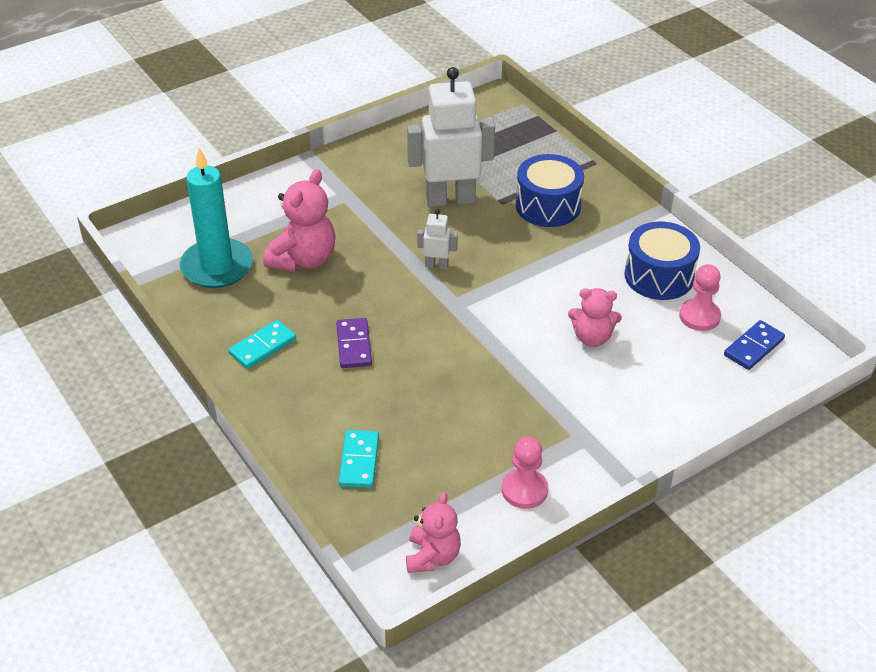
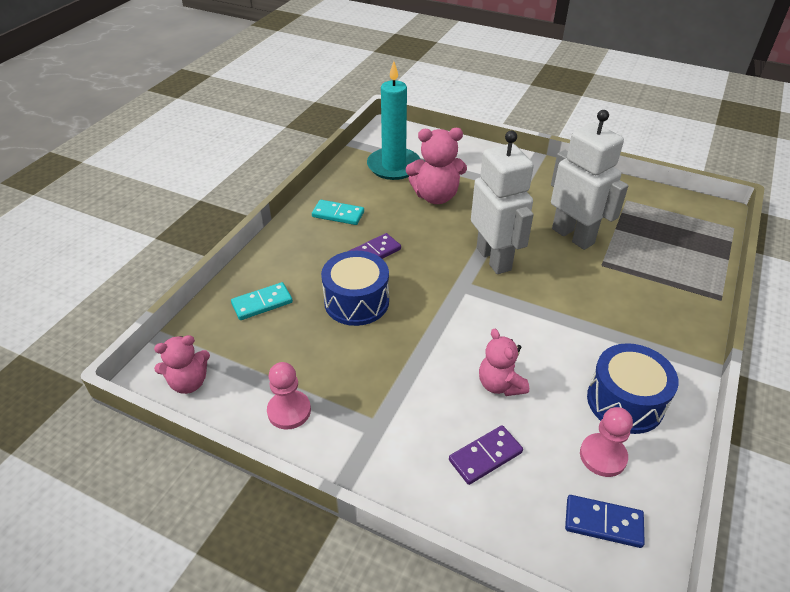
camera: 60 degrees right, 0 degrees up
(437, 265) = (494, 259): white robot -> white robot, size x2.26
(548, 206) = (630, 291): blue drum -> blue drum (356, 301)
(658, 382) = (485, 456): none -> purple domino

